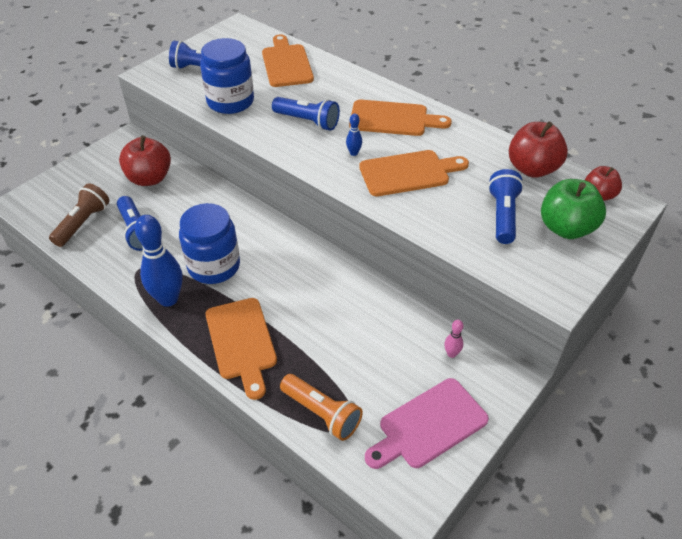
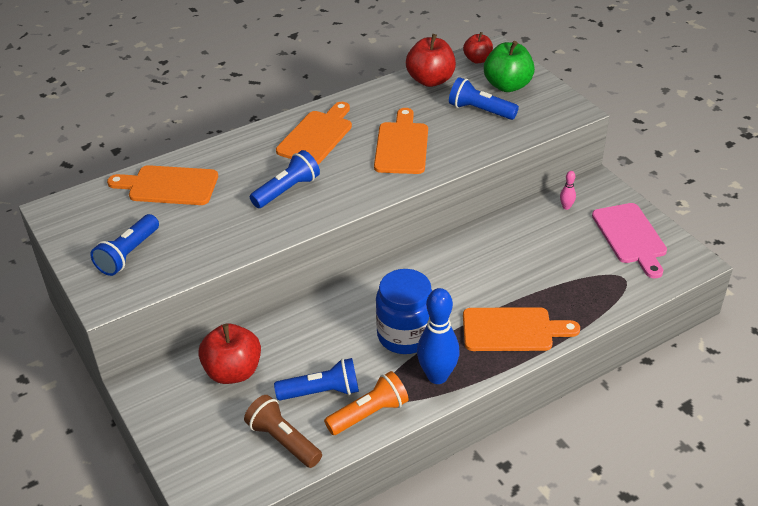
camera: 70 degrees left, 5 degrees down
(230, 102) = (214, 239): blue jar -> none
(322, 413) = (605, 293): orange flashlight -> orange flashlight (369, 414)
(353, 153) = (355, 171): blue bowling pin -> none

